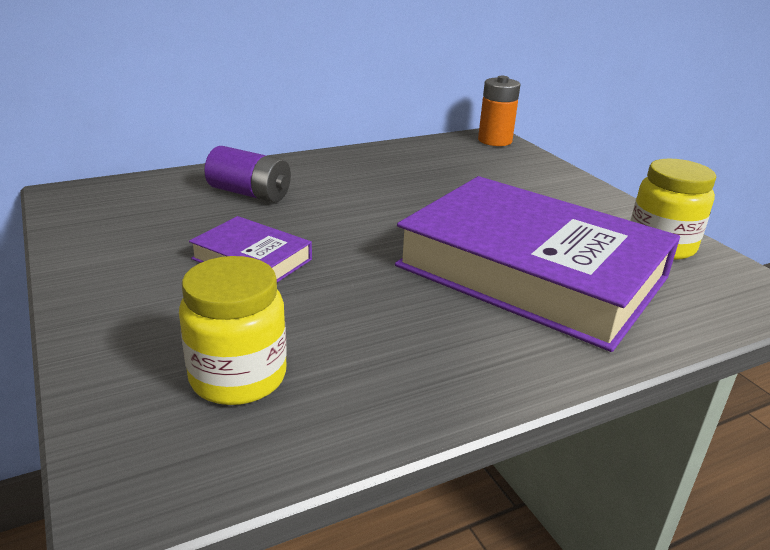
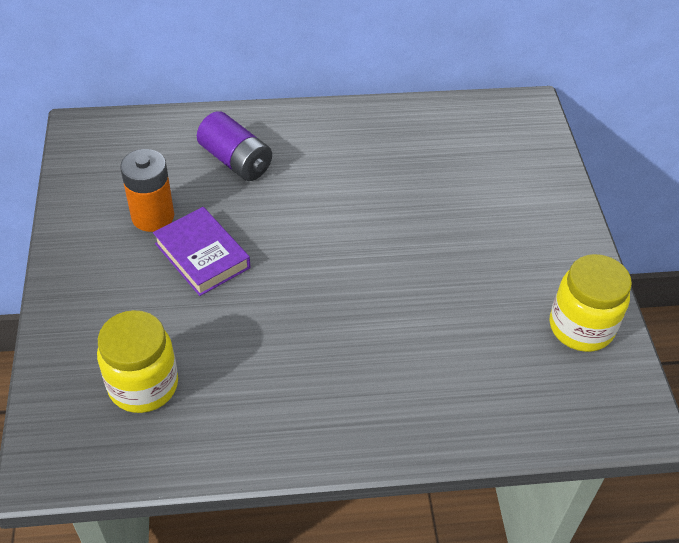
camera: 20 degrees right, 20 degrees up
(495, 140) = (527, 116): orange battery -> orange battery (153, 216)
(531, 272) = (430, 331): purple book -> none

